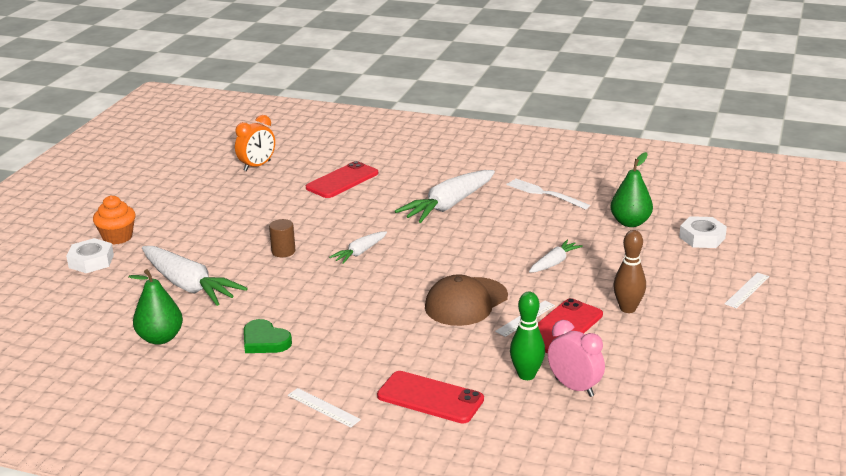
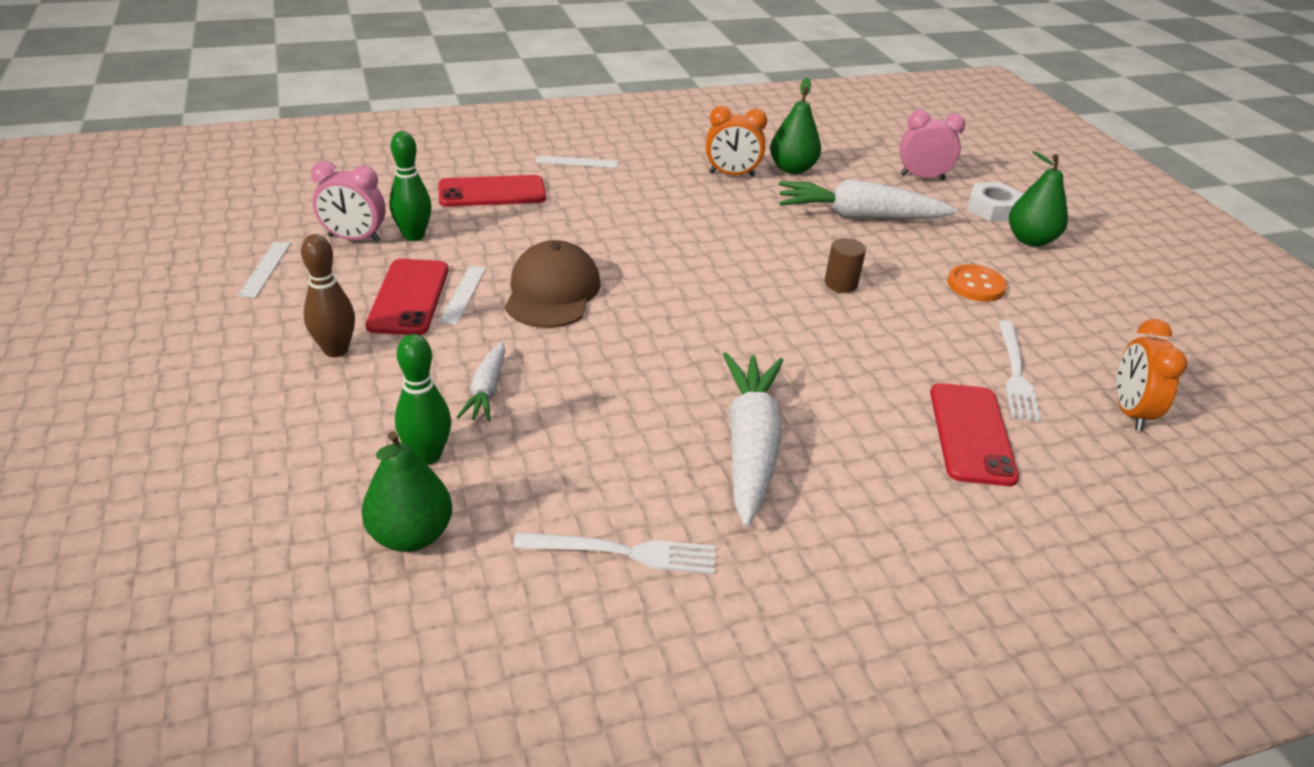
camera: 140 degrees right, 10 degrees up
(81, 298) = (922, 177): none -> pink clock
(117, 237) = (1030, 240): orange cupcake -> green pear
(208, 227) = (975, 285): none -> orange button
(216, 349) = (731, 174): none -> orange clock
(265, 341) = (702, 192): green heart -> none
(276, 191) = (1015, 373): none -> white fork
(359, 253) = (756, 313): white carrot -> none
(605, 246) = (427, 455): none -> green bowling pin
(702, 238) = (253, 549): white nut -> none
(747, 290) = (151, 446): white ruler -> white ruler (265, 269)

